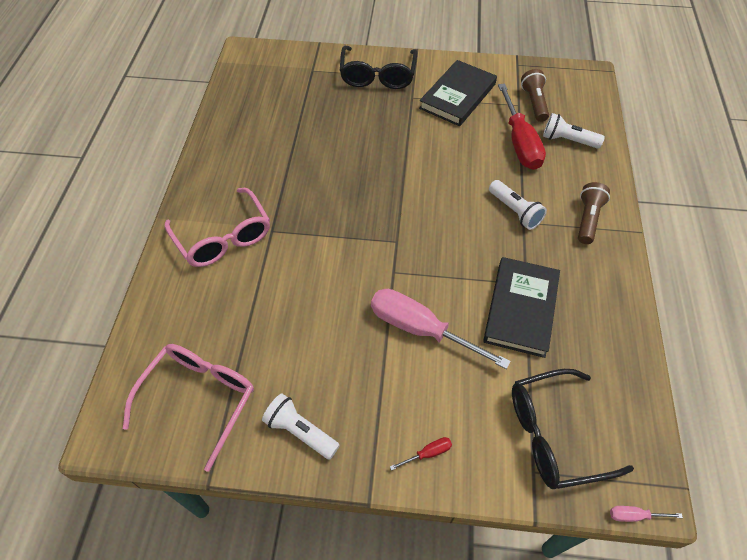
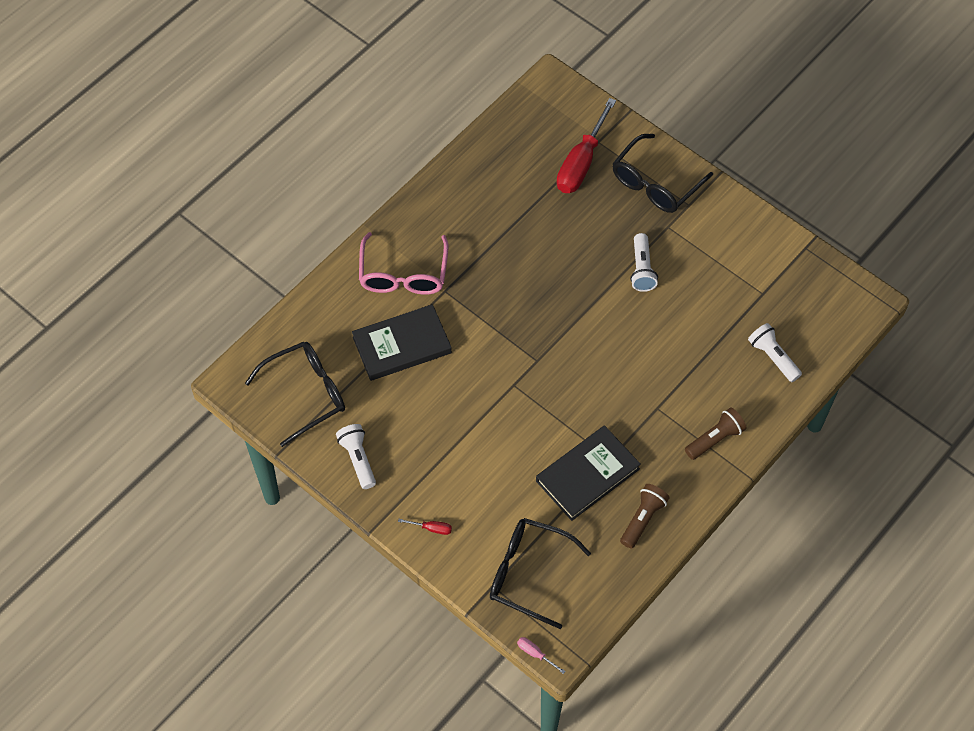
camera: 35 degrees right, 5 degrees up
(199, 399) = (305, 394): pink glasses -> black glasses
(419, 329) = (497, 441): pink screwdriver -> none
(458, 96) = (712, 250): black book -> black book (402, 345)
(514, 211) = (658, 394): white flashlight -> white flashlight (642, 269)
(520, 143) = (725, 333): red screwdriver -> red screwdriver (581, 163)
(534, 103) = (780, 300): brown flashlight -> brown flashlight (643, 519)

